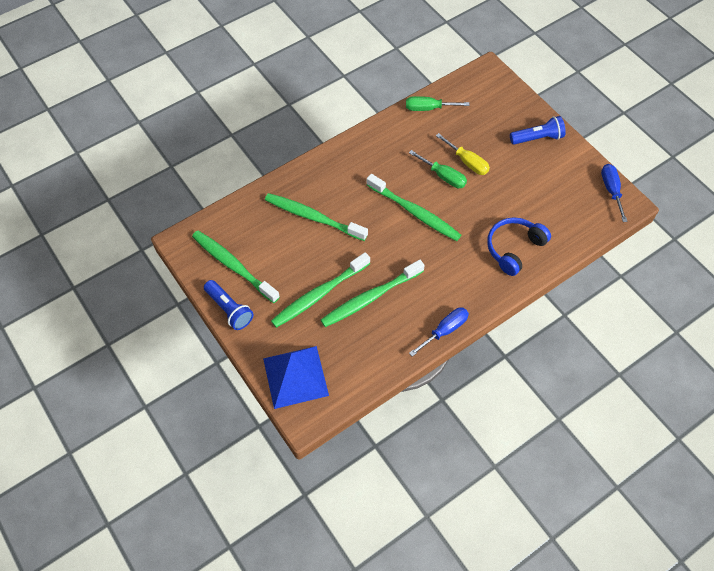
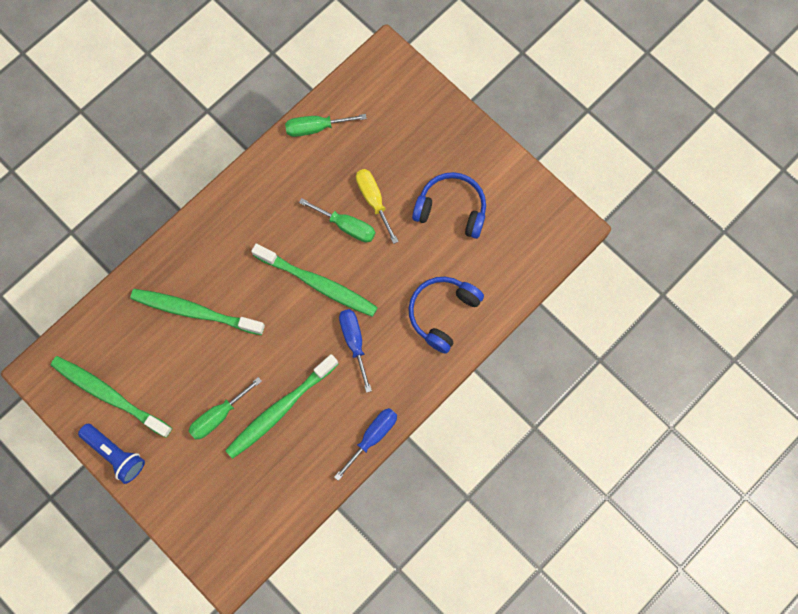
camera: 10 degrees left, 15 degrees up
(295, 377) = (208, 526): blue pyramid -> none
(319, 294) = (218, 415): green toothbrush -> green screwdriver
(467, 162) = (373, 200): yellow screwdriver -> yellow screwdriver turned 150 degrees counterclockwise
(529, 177) = (451, 209): none -> blue headphones
(537, 138) = (457, 150): blue flashlight -> none
(611, 190) = (552, 212): blue screwdriver -> blue screwdriver (354, 342)

